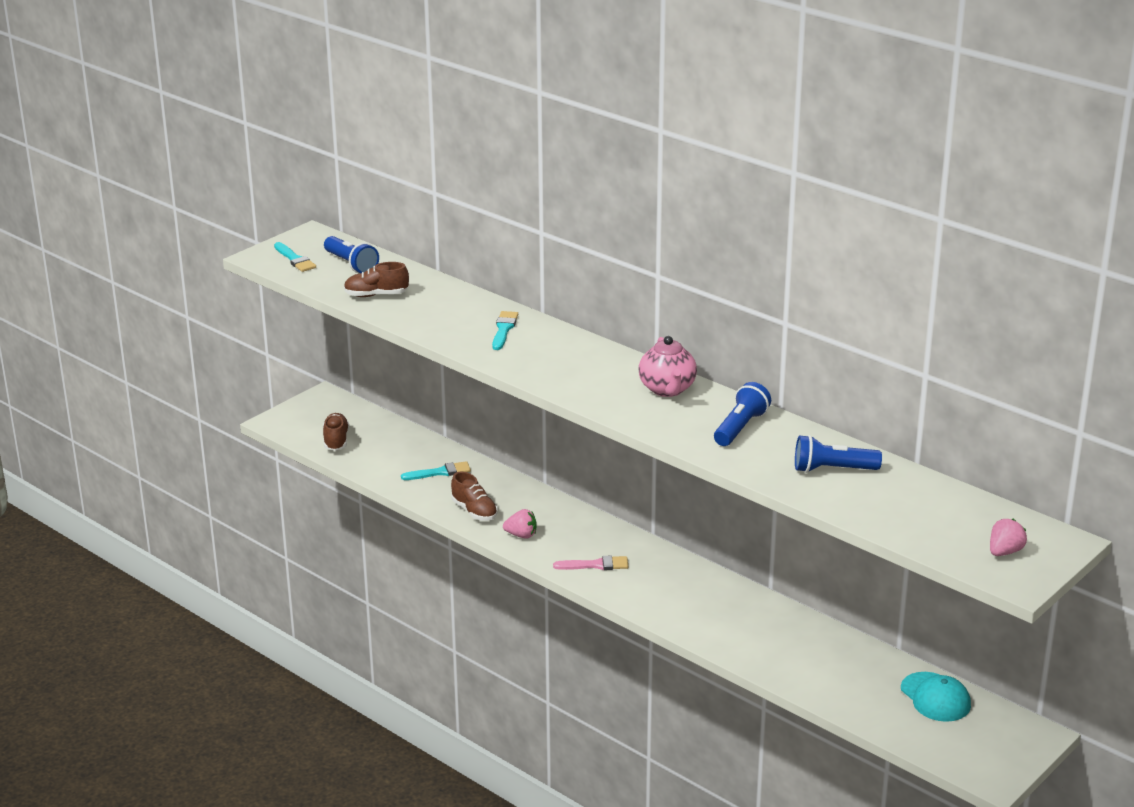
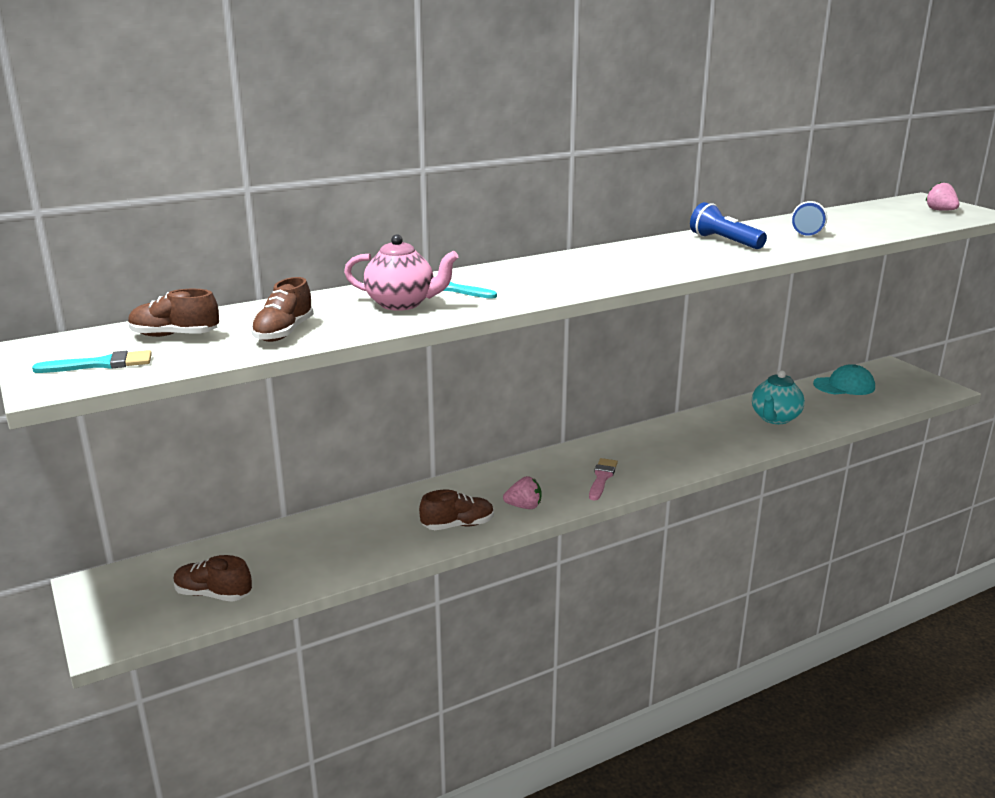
camera: 70 degrees left, 5 degrees down
(351, 264) = (175, 335): blue flashlight -> brown shoe
(440, 472) = (359, 532): turquoise brush -> none
(521, 535) = (524, 506): pink strawberry -> pink strawberry turned 60 degrees clockwise
(667, 389) = (637, 252): pink teapot -> pink teapot (401, 304)
(800, 652) = (775, 418): none -> turquoise teapot

